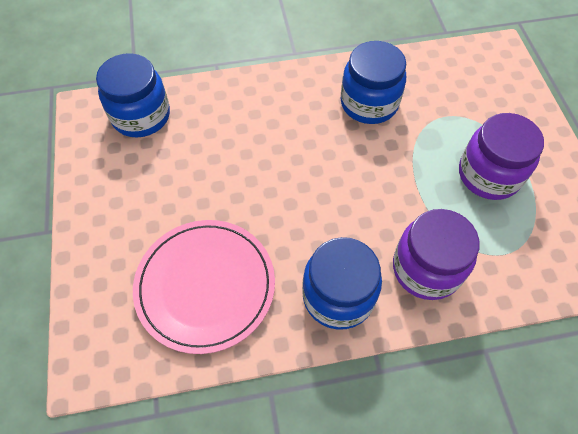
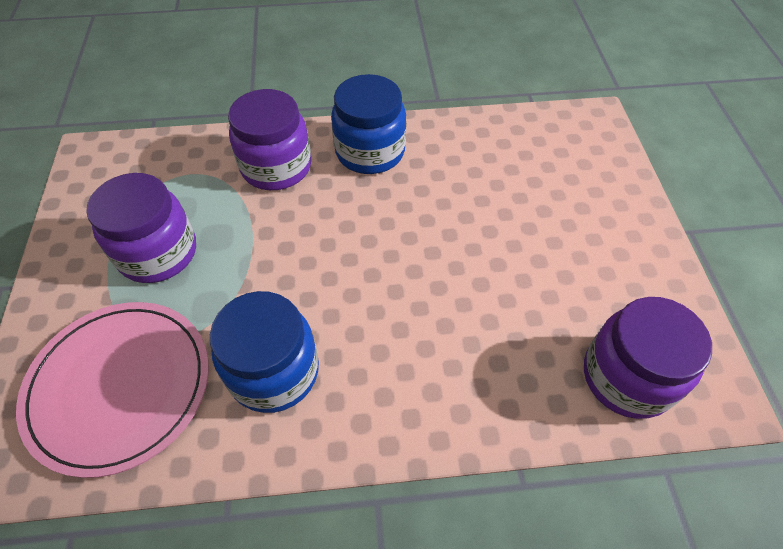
camera: 175 degrees left, 5 degrees down
(141, 116) = (627, 377): blue jar -> purple jar
(205, 286) = (500, 168): pink plate -> pink plate (119, 386)

